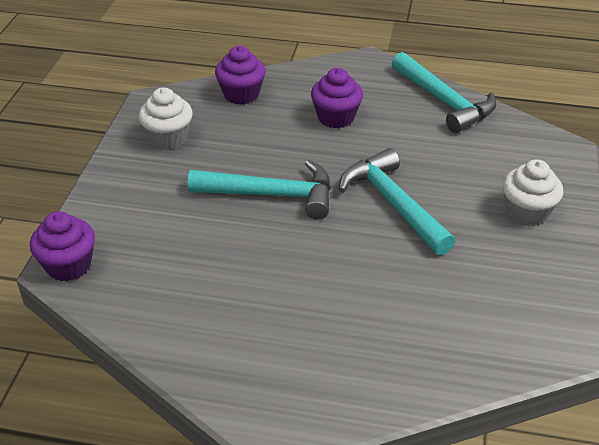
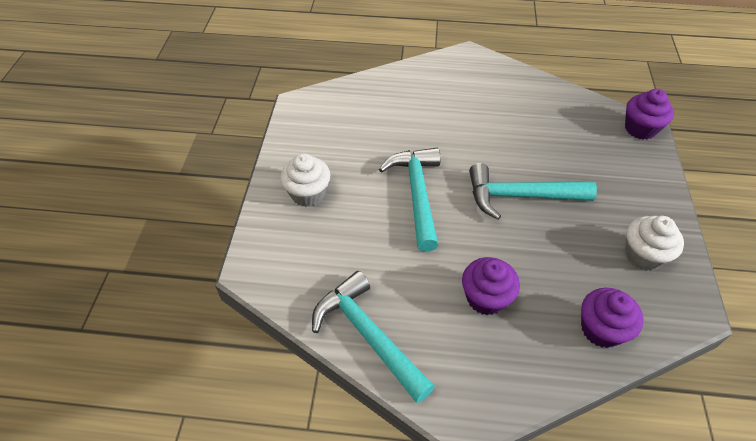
camera: 175 degrees right, 10 degrees up
(393, 203) = (417, 194): turquoise hammer -> turquoise hammer turned 150 degrees counterclockwise

